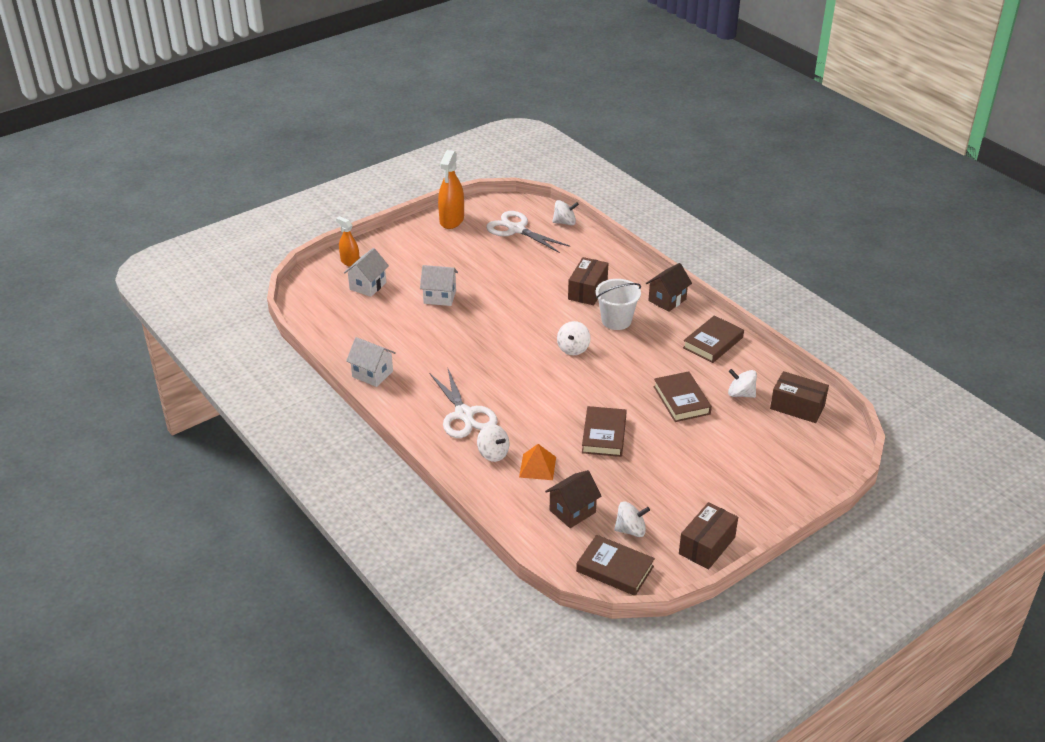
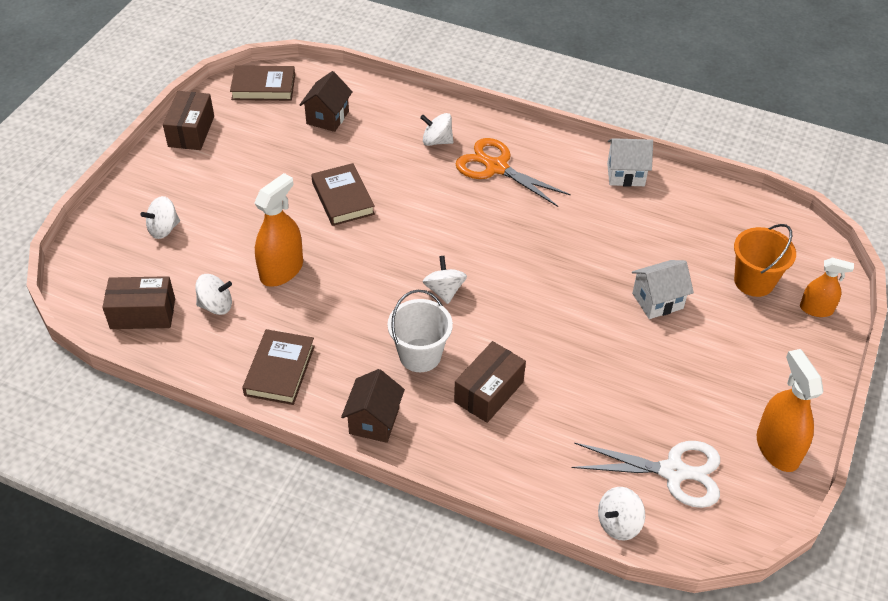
camera: 150 degrees right, 10 degrees up
(368, 286) = (754, 281): white house -> orange bucket
(464, 414) = (496, 168): white scissors -> orange scissors
(537, 467) = (386, 144): orange pyramid -> none
(587, 290) = (489, 392): brown box -> brown box turned 45 degrees clockwise
(631, 530) = (266, 120): white spinning top -> white spinning top (163, 229)
(681, 400) = (281, 270): brown book -> orange spray bottle

